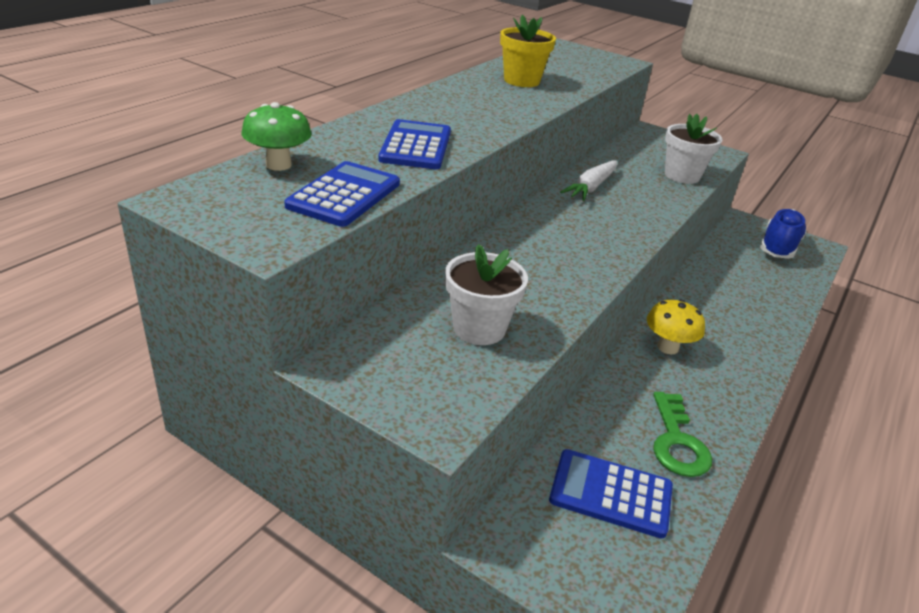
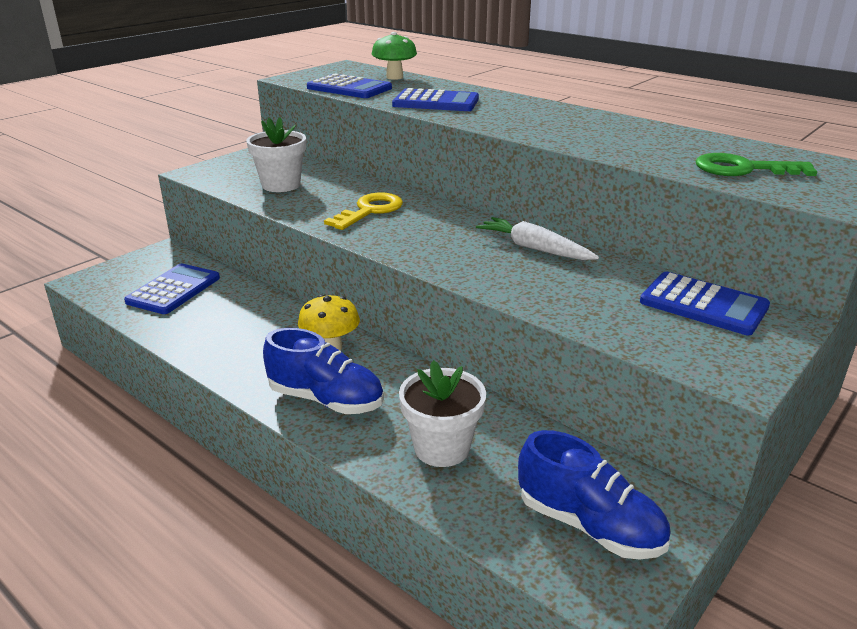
camera: 100 degrees right, 5 degrees down
(521, 81) = (649, 140): yellow flower pot -> none
(542, 261) = (370, 211): none -> yellow key
(644, 146) = (703, 304): none -> blue calculator
(677, 442) = (205, 326): green key -> green key (743, 169)
(682, 175) = (604, 317): white flower pot -> white flower pot (441, 448)
(740, 344) = (326, 400): none -> blue shoe

